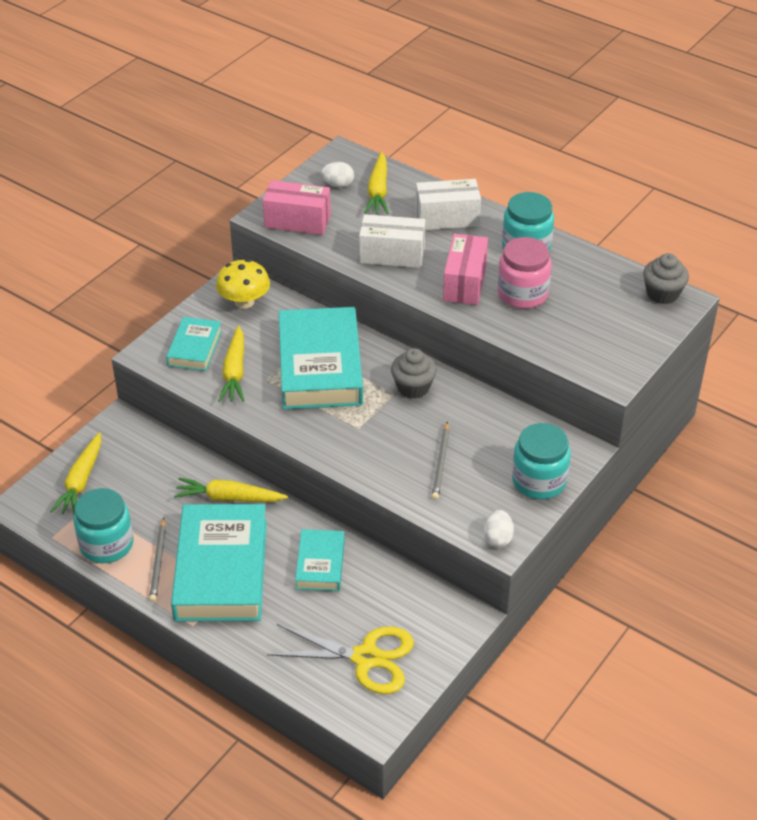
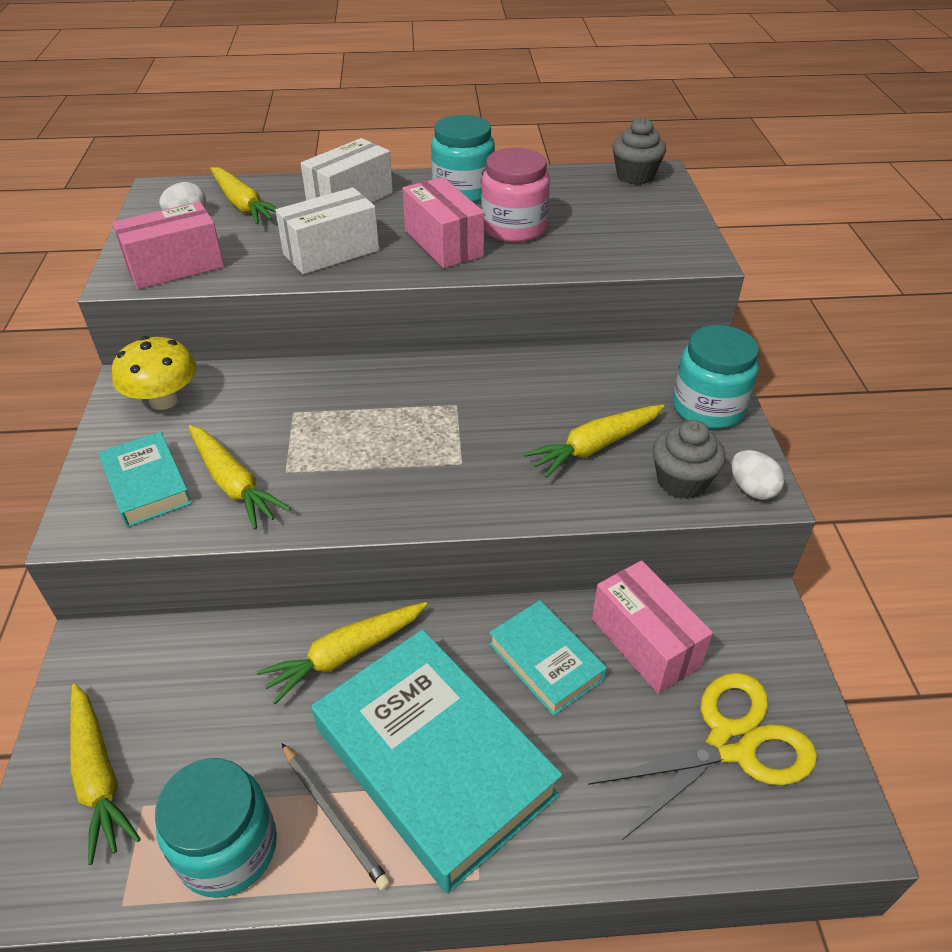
camera: 40 degrees left, 0 degrees up
(320, 366) = (338, 421): turquoise book -> none
(381, 589) = (645, 642): none -> pink box
(413, 387) = (469, 388): grey cupcake -> grey cupcake (682, 481)
(441, 463) = (594, 447): grey pencil -> yellow carrot

